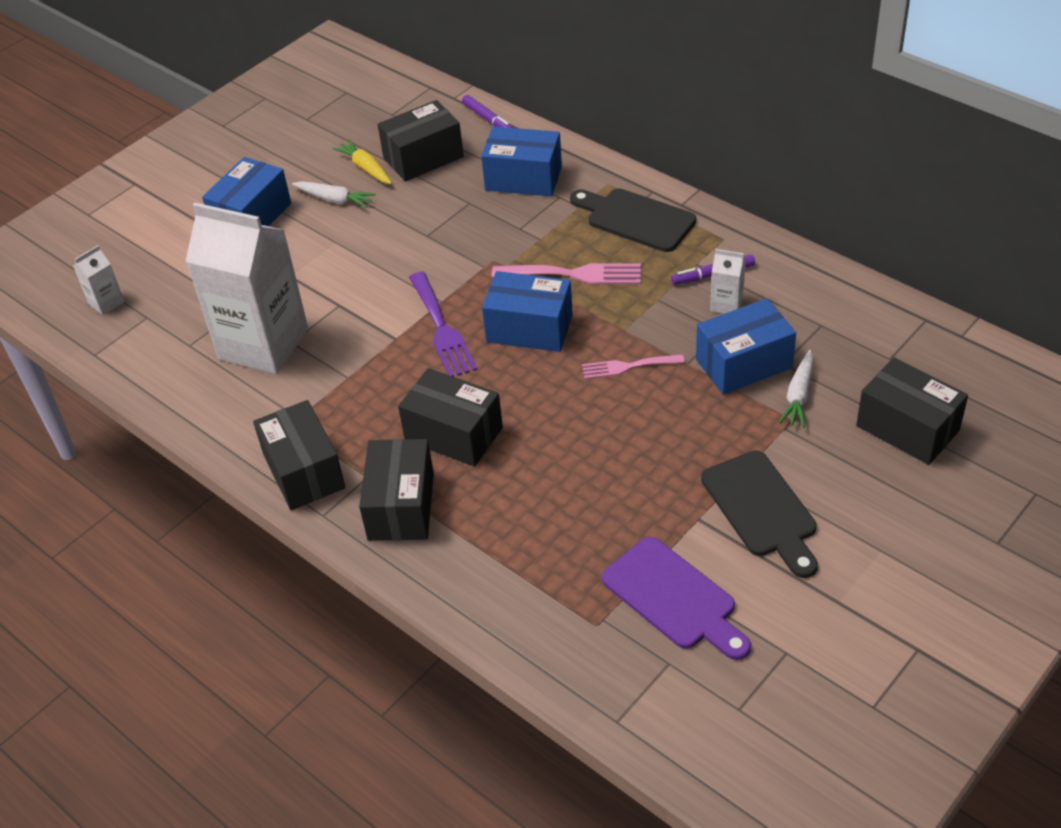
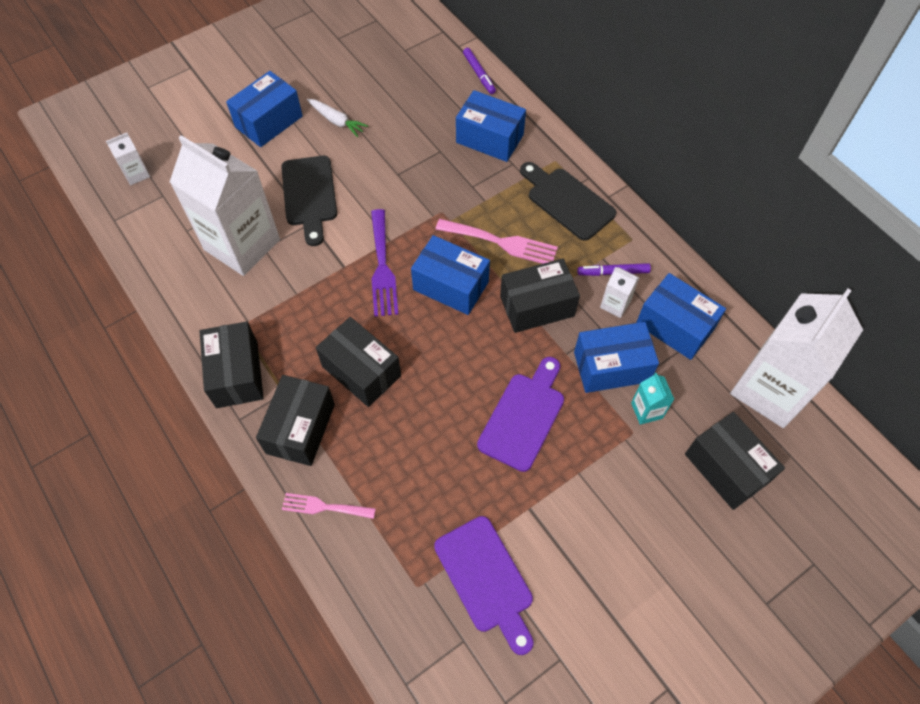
camera: 10 degrees right, 15 degrees up
(366, 168) = (369, 97): yellow carrot -> none
(423, 157) = (417, 98): black box -> black box (537, 306)
(627, 366) = (517, 344): pink fork -> pink fork (324, 507)
(660, 433) = (523, 416): none -> purple cutting board
(762, 509) = (582, 514): black cutting board -> black cutting board (309, 195)
(799, 395) = (646, 410): white carrot -> turquoise carton
(801, 310) = (674, 326): none -> blue box
(929, 344) = (770, 389): none -> white carton

